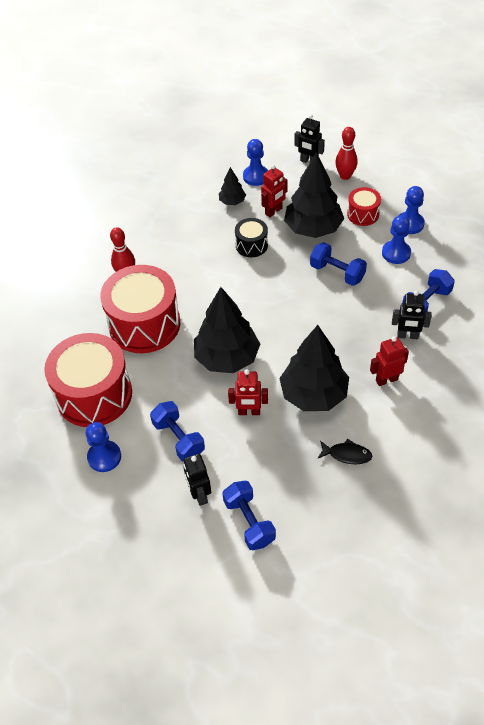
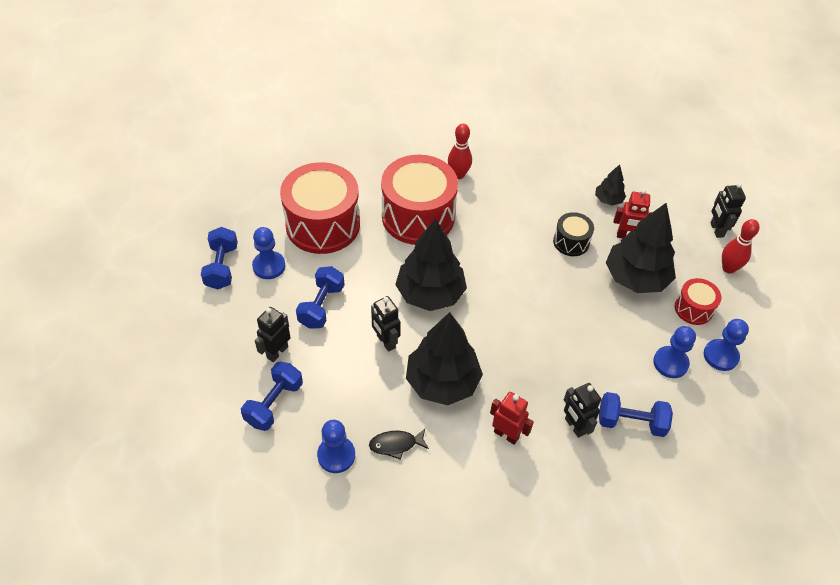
camera: 50 degrees right, 0 degrees up
(249, 412) = (385, 342): red robot -> black robot
(256, 176) = (655, 200): blue pawn -> blue pawn (336, 455)
(337, 273) = (599, 326): blue dumbbell -> blue dumbbell (222, 267)
(347, 454) = (396, 444): black fish -> black fish turned 105 degrees clockwise

